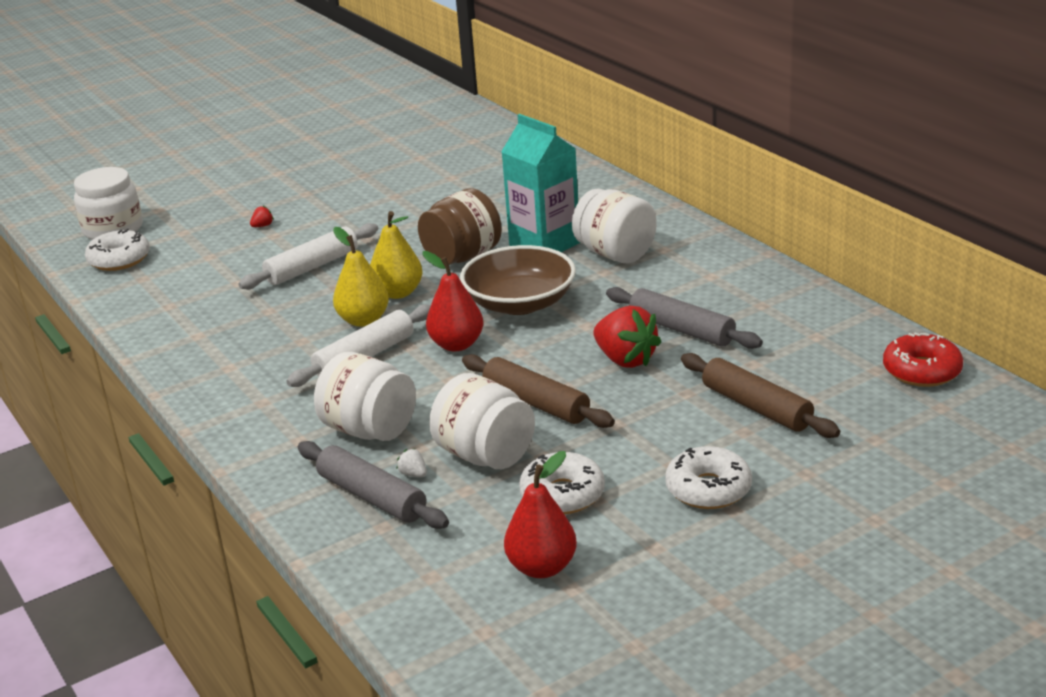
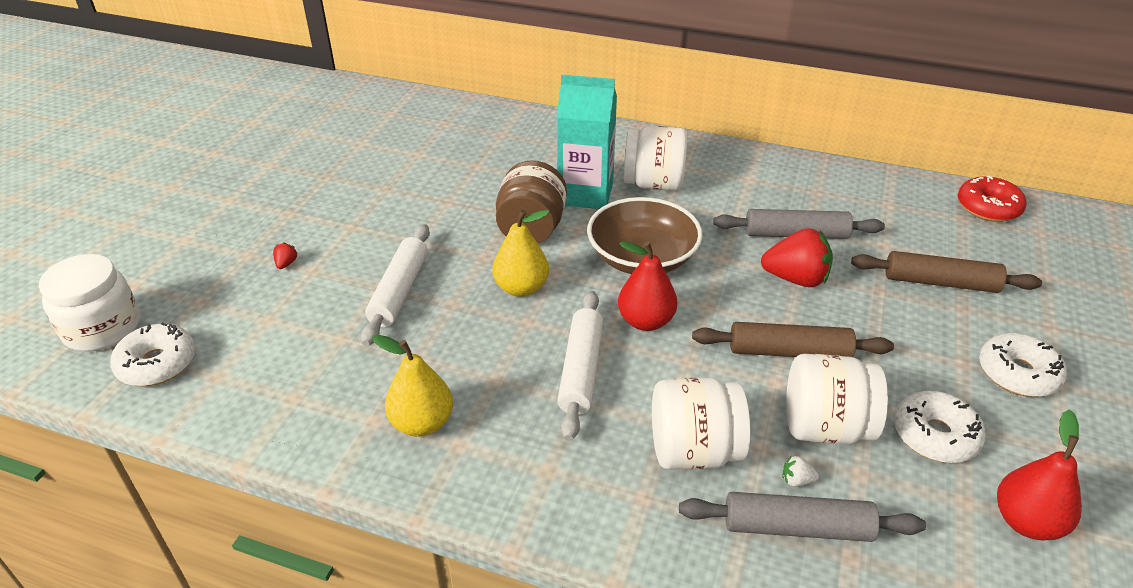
camera: 40 degrees left, 10 degrees up
(363, 320) = (527, 330): yellow pear -> yellow pear (422, 423)

